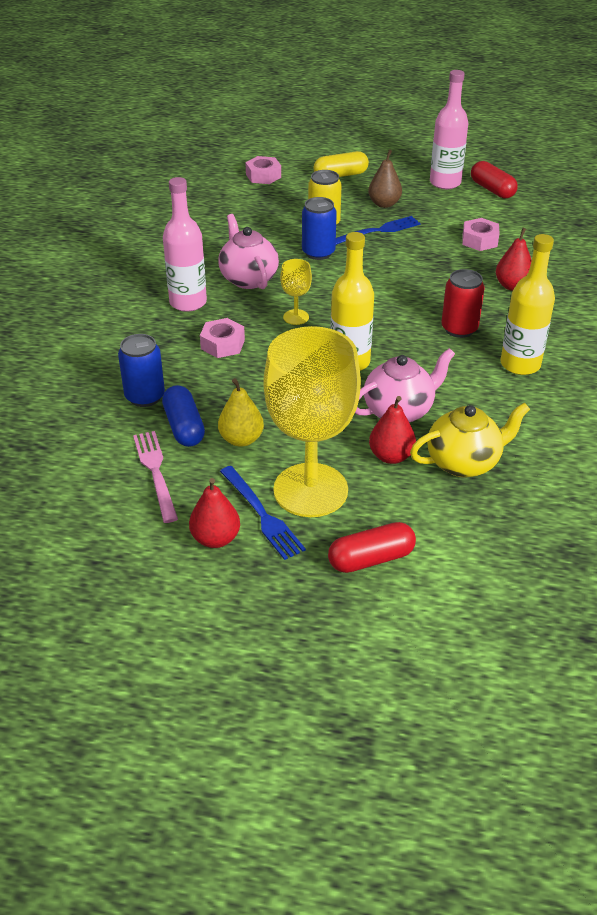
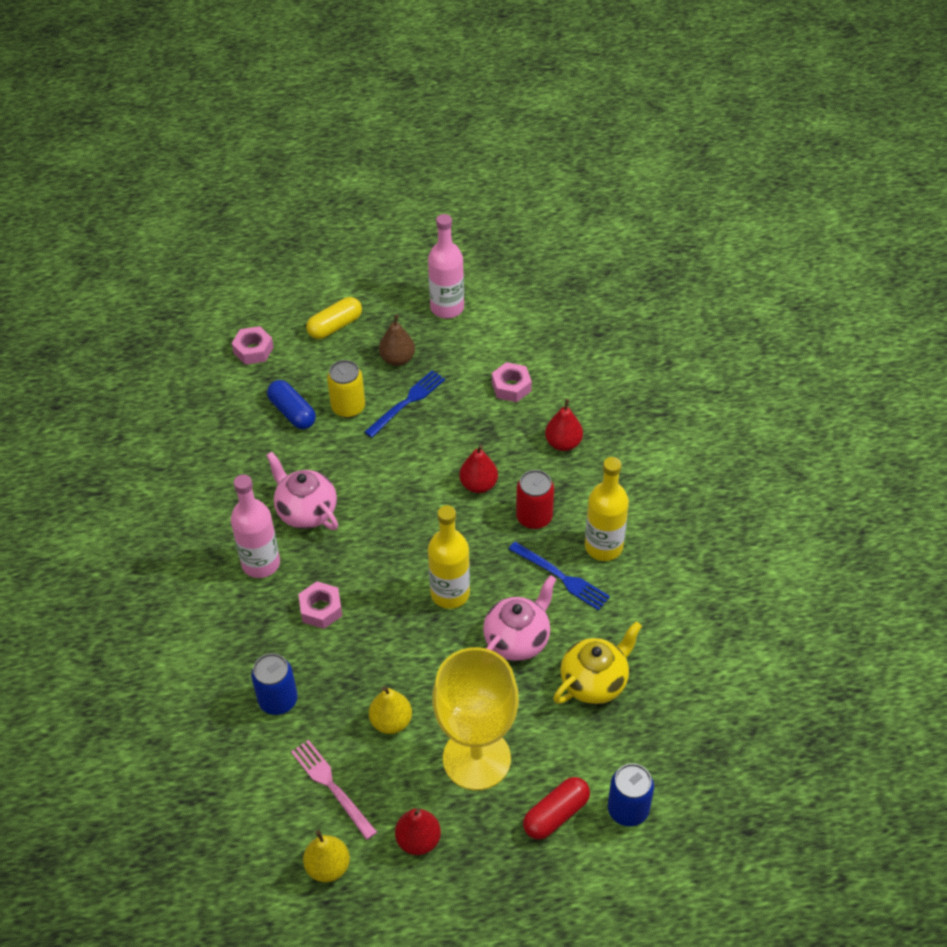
camera: 20 degrees left, 10 degrees up
(114, 533) = (328, 866): none -> yellow pear
(184, 427) = (332, 725): blue capsule -> blue capsule (292, 412)
(262, 515) = (447, 800): blue fork -> blue fork (561, 577)
(296, 317) = (375, 550): yellow goblet -> none
(318, 253) = (360, 452): blue can -> blue can (628, 809)
(391, 456) = (530, 696): red pear -> red pear (478, 485)
(492, 190) = (498, 305): red capsule -> none

